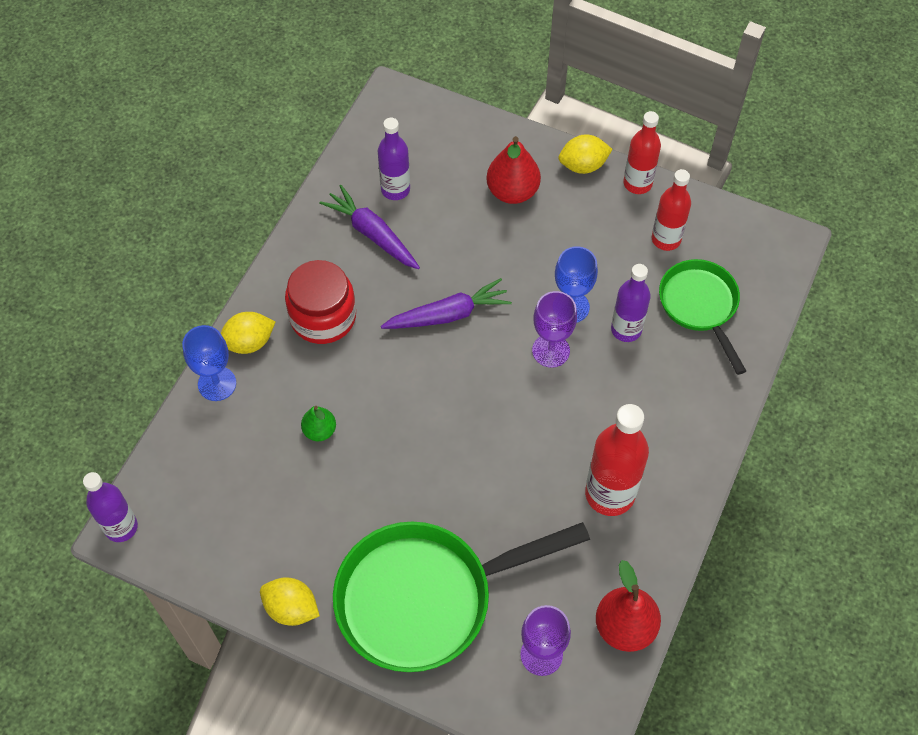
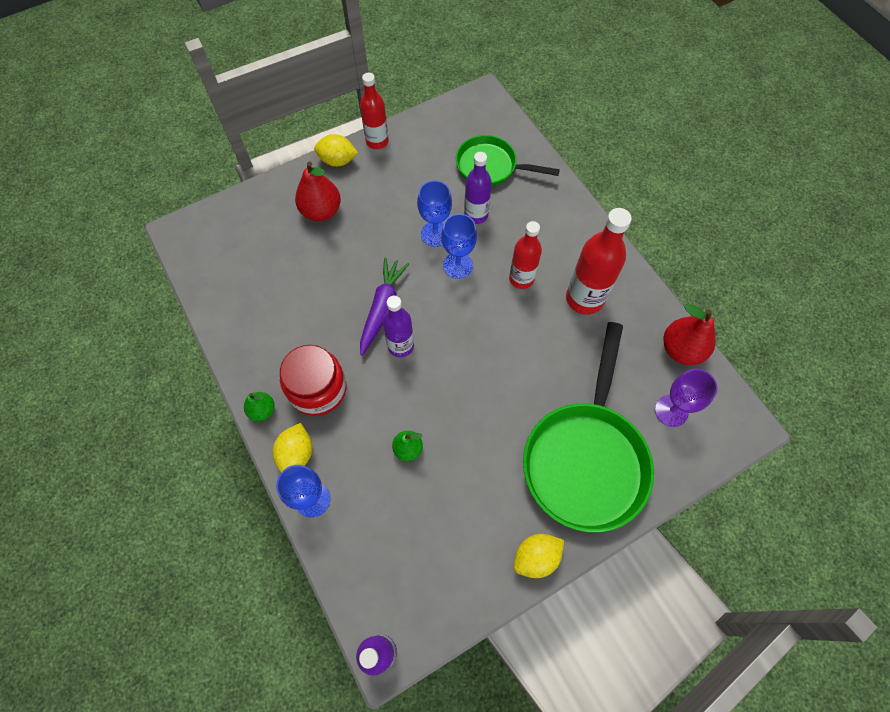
camera: 55 degrees left, 5 degrees up
(270, 287) = (262, 410): none -> green pear
(372, 234) = (278, 315): purple carrot -> none
(395, 189) = (256, 278): purple bottle -> purple bottle (400, 346)
(551, 350) = (458, 265): purple goblet -> blue goblet
(583, 165) = (338, 161): yellow lemon -> yellow lemon turned 75 degrees clockwise
(666, 239) = (429, 153): red bottle -> red bottle (521, 279)

